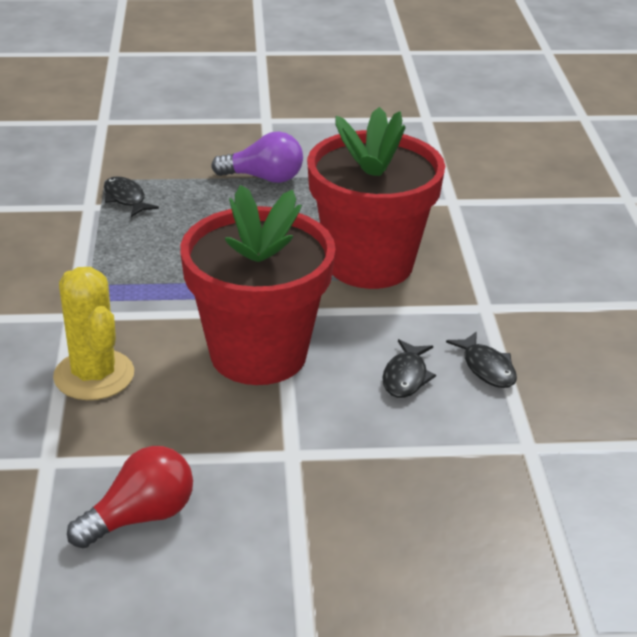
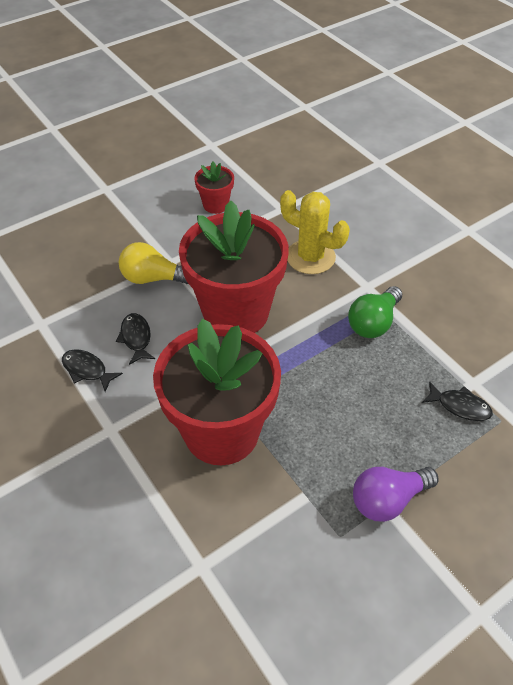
camera: 150 degrees right, 15 degrees up
(114, 282) = (373, 323): none -> green light bulb
(140, 517) = (216, 205): red light bulb -> red flower pot
(334, 440) = (153, 278): none -> yellow light bulb

